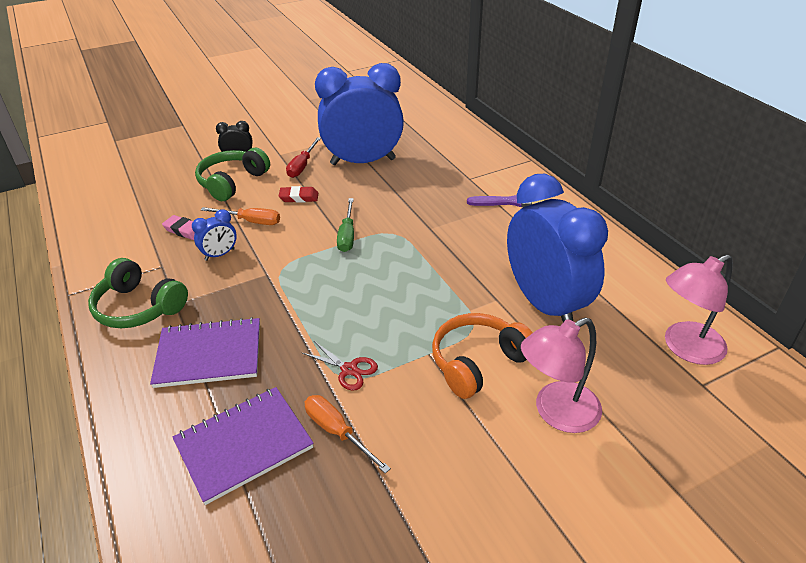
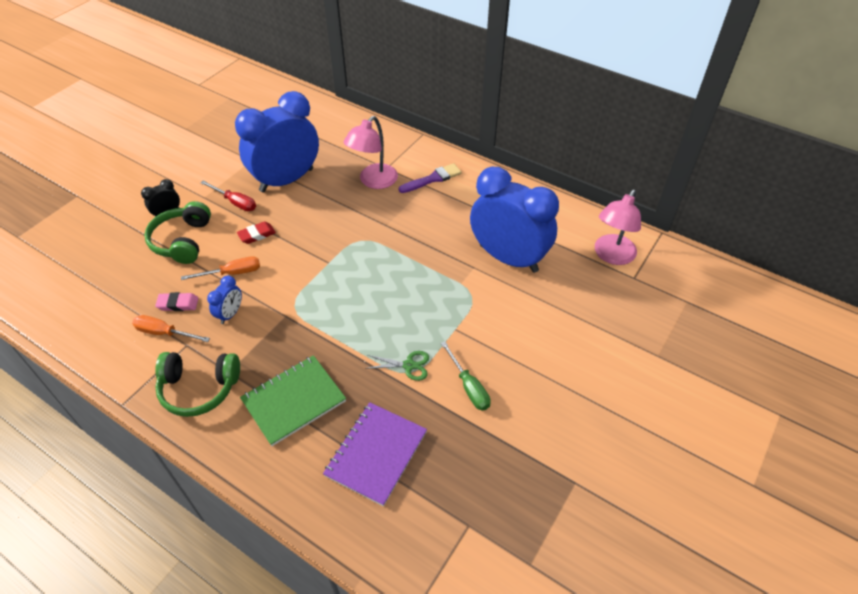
camera: 30 degrees left, 10 degrees up
(209, 354) = (294, 401): purple notebook -> green notebook
(302, 166) = (235, 202): red screwdriver -> red screwdriver turned 45 degrees counterclockwise
(337, 432) = (434, 413): orange screwdriver -> orange screwdriver (164, 333)
(347, 235) = (325, 256): green screwdriver -> green screwdriver (469, 387)
(349, 369) = (409, 365): red scissors -> green scissors
(478, 362) = (492, 321): orange headphones -> none
(556, 413) = (562, 335): pink lamp -> pink lamp (373, 181)

